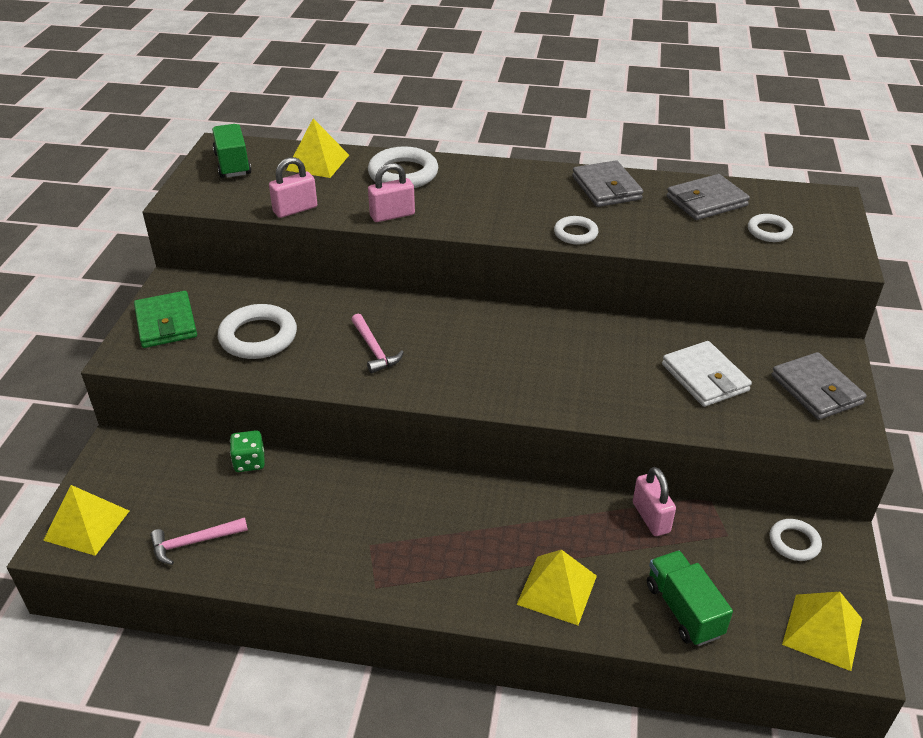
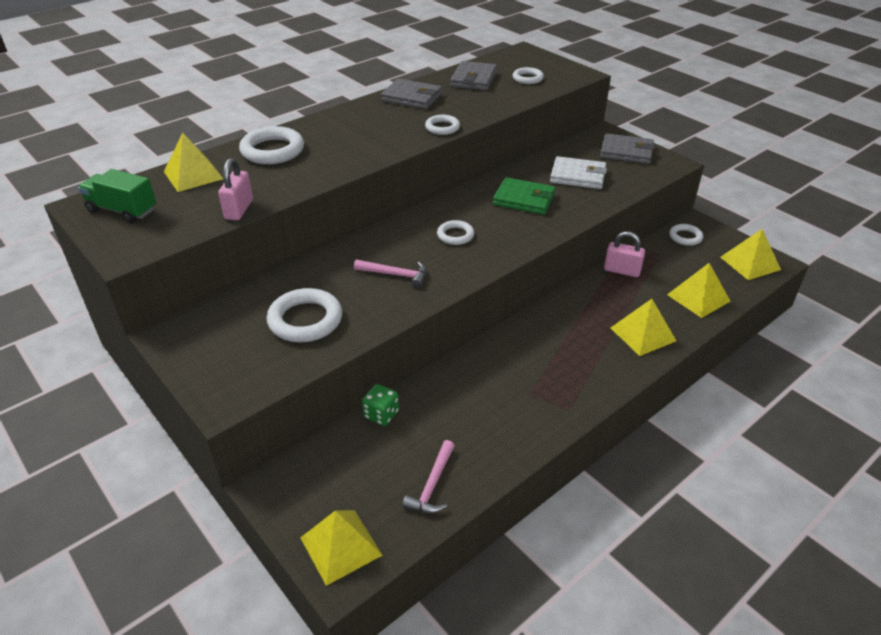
camera: 50 degrees left, 0 degrees up
(166, 323) = (216, 360): green wallet -> green wallet (524, 199)
(392, 215) = (316, 176): pink padlock -> none
(479, 351) = (455, 235): none -> white ring
(683, 610) = (698, 297): green truck -> yellow pyramid

